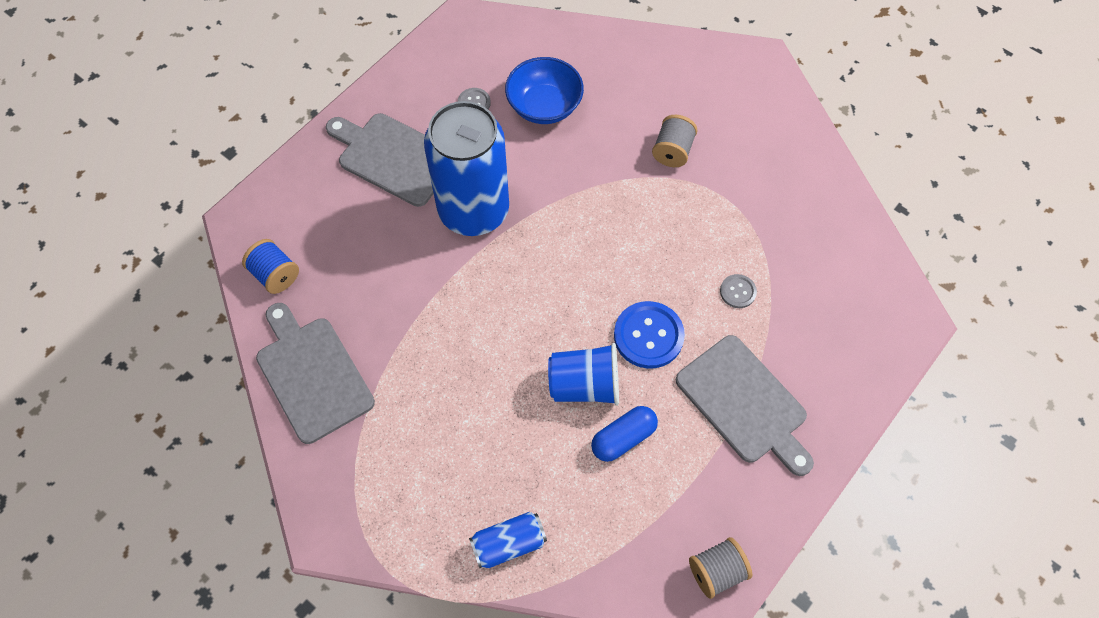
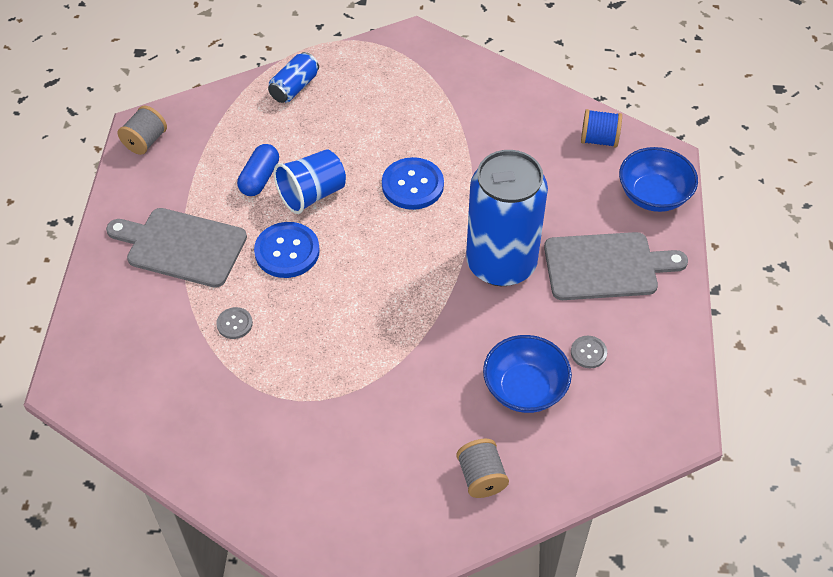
camera: 145 degrees right, 10 degrees down
(290, 193) = (653, 195): none -> blue bowl
(312, 374) = (507, 101): grey cutting board -> none
(484, 335) = (412, 185): none -> blue button
(672, 151) = (373, 416): grey spool -> grey spool (481, 477)

